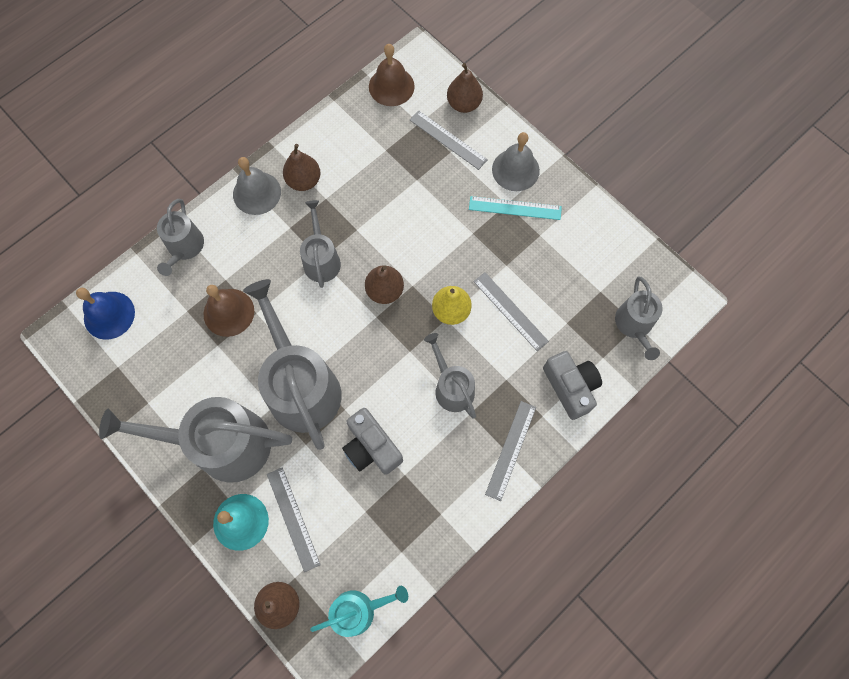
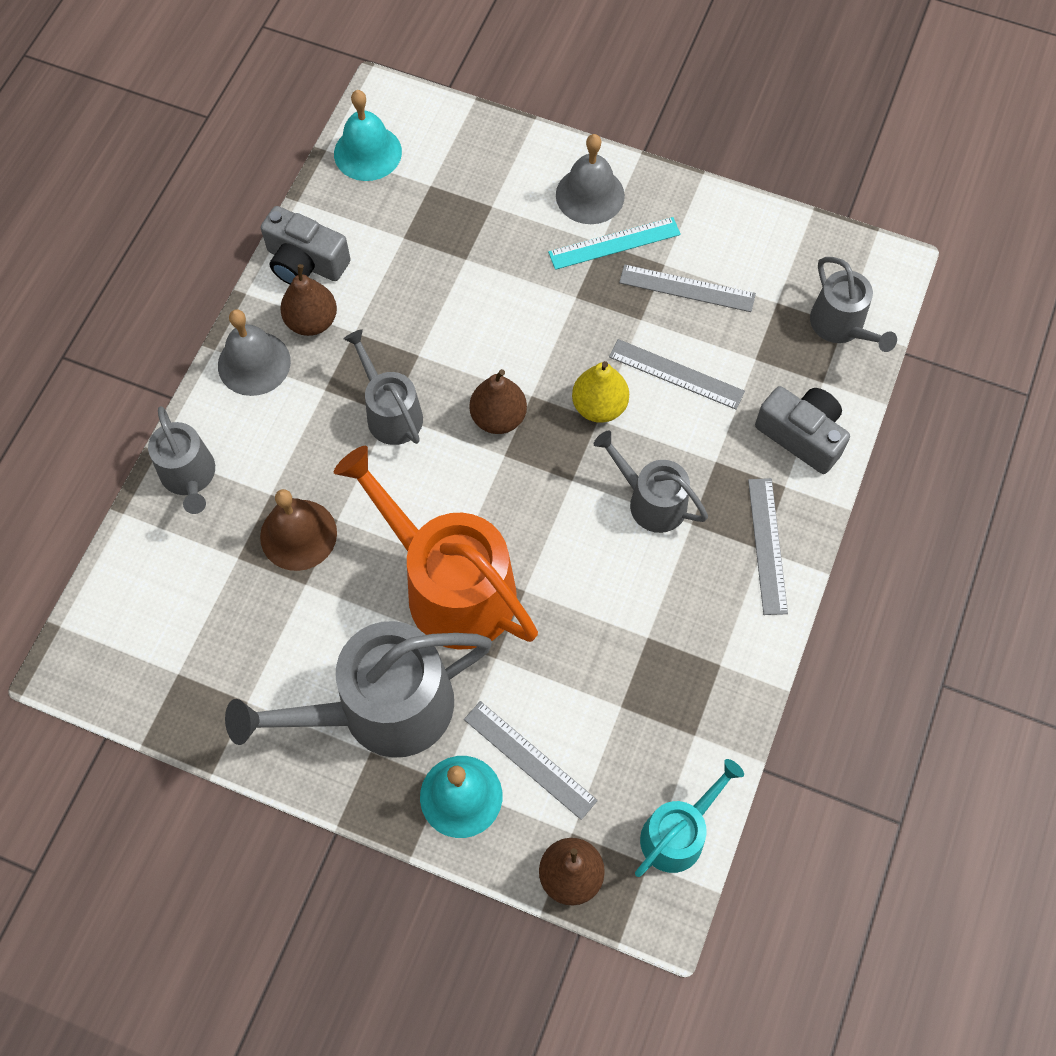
camera: 25 degrees left, 5 degrees down
(109, 315) = (128, 610): blue bell -> none
(301, 386) = (450, 587): grey watering can -> orange watering can
(371, 447) = (586, 622): grey camera -> grey camera (305, 262)
(391, 86) = (367, 152): brown bell -> turquoise bell
(448, 140) = (481, 192): grey ruler -> grey ruler (687, 288)
(464, 104) = (478, 138): brown pear -> none

